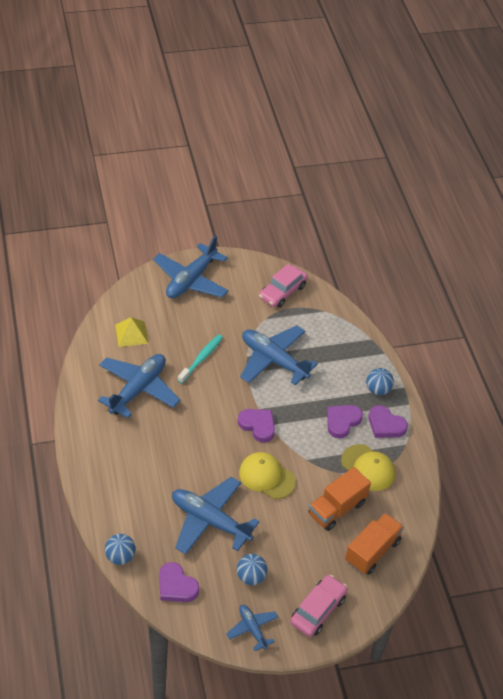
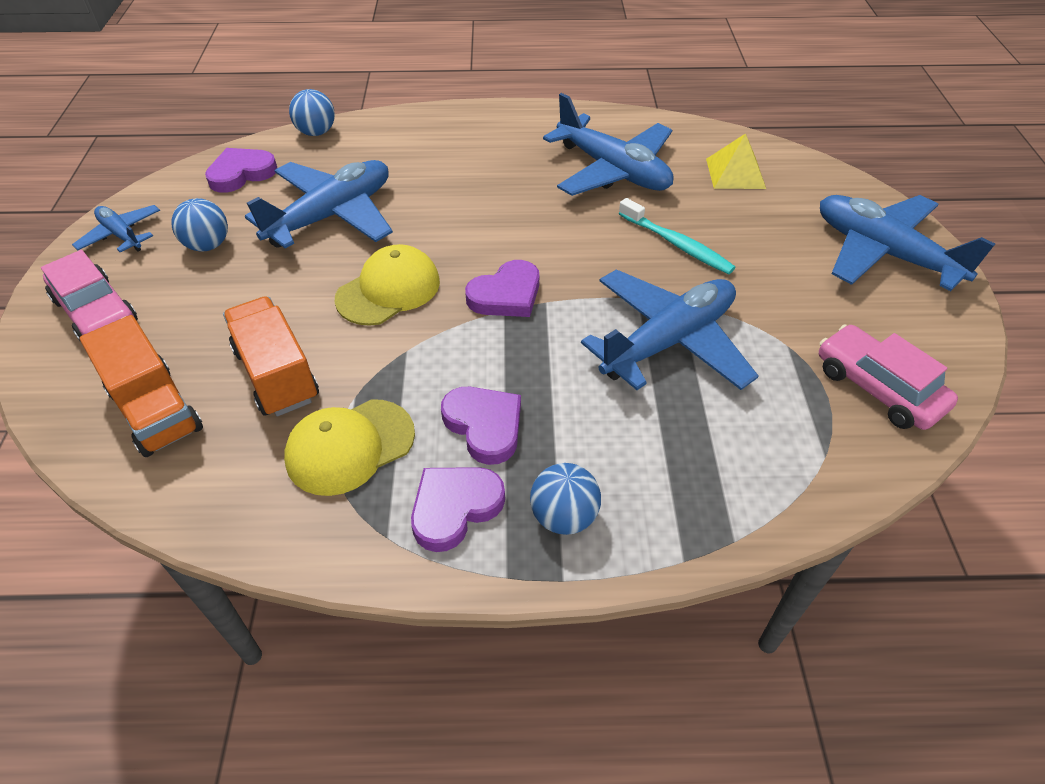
camera: 105 degrees right, 0 degrees up
(252, 629) = (121, 235): blue plane -> blue plane turned 120 degrees counterclockwise

